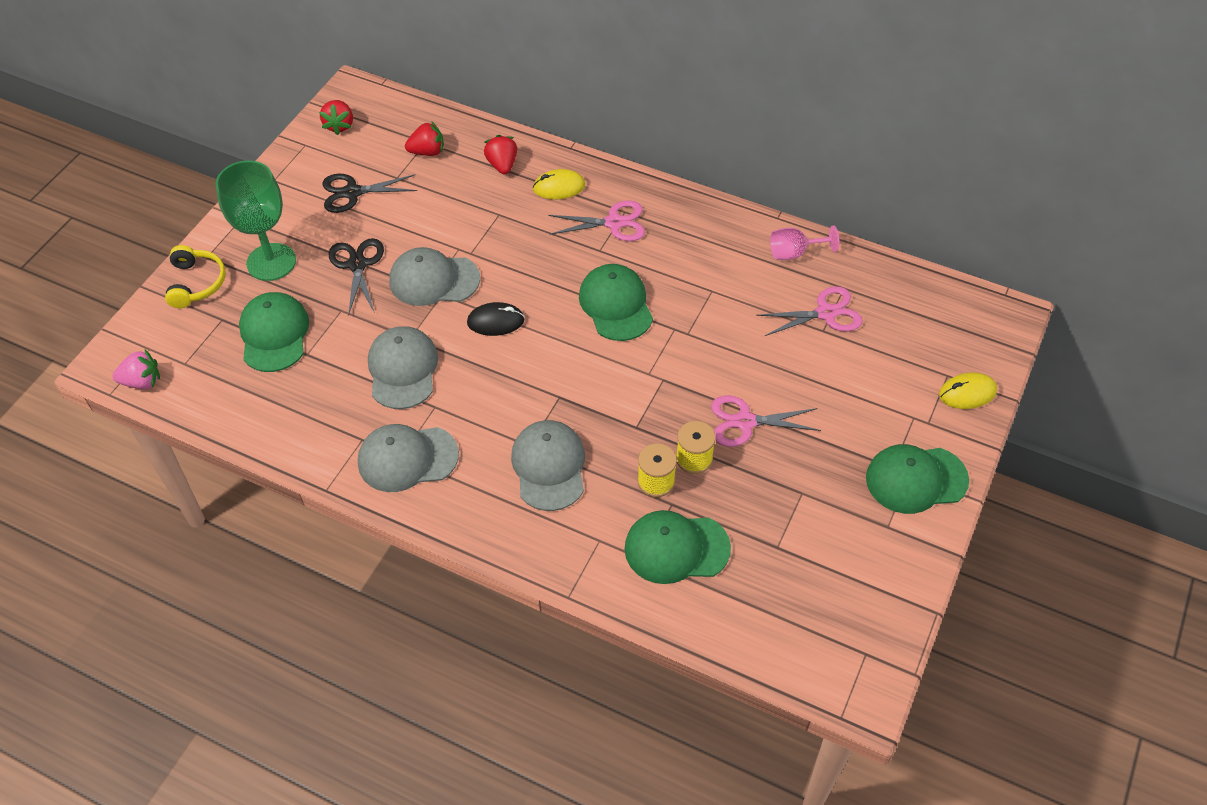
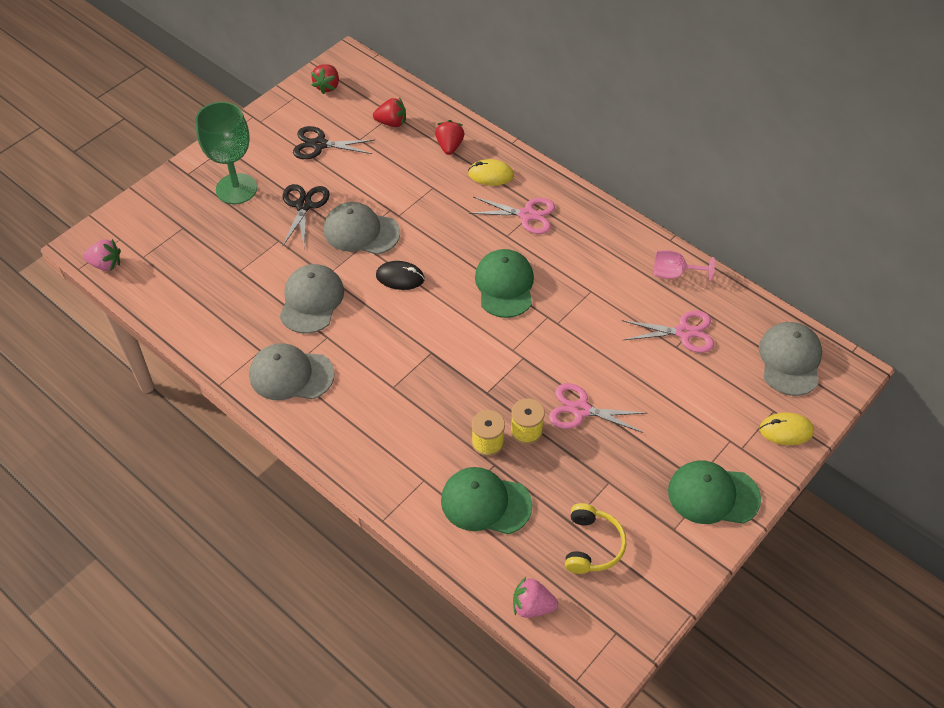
camera: 15 degrees right, 0 degrees up
(196, 283) = (173, 194): yellow headphones -> yellow headphones (592, 545)
(274, 334) = (219, 249): green cap -> none
(549, 467) = (403, 409): grey cap -> grey cap (790, 360)
(766, 649) = (532, 606): none -> pink strawberry

